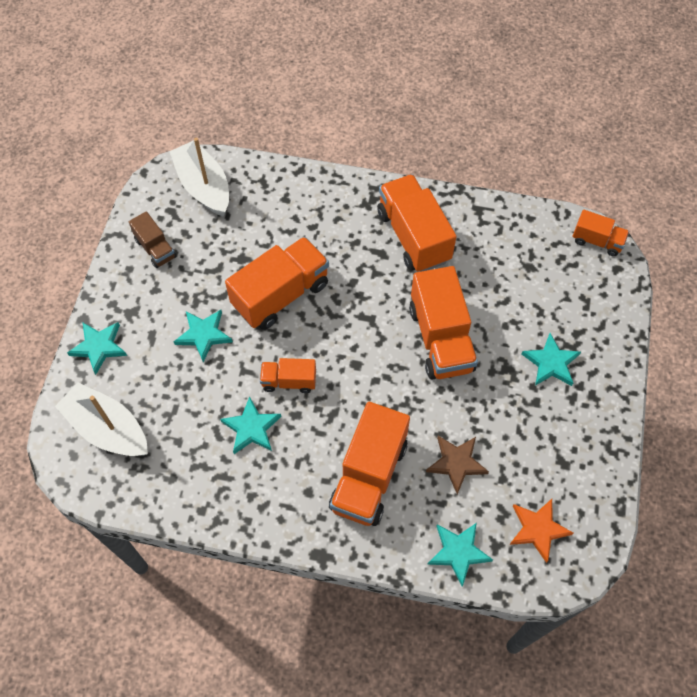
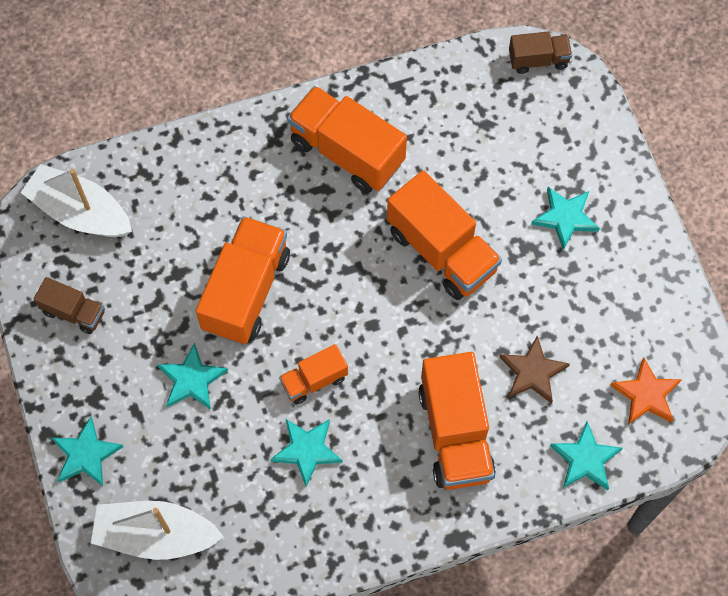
camera: 30 degrees left, 5 degrees up
(597, 241) = (538, 60): orange truck -> brown truck

